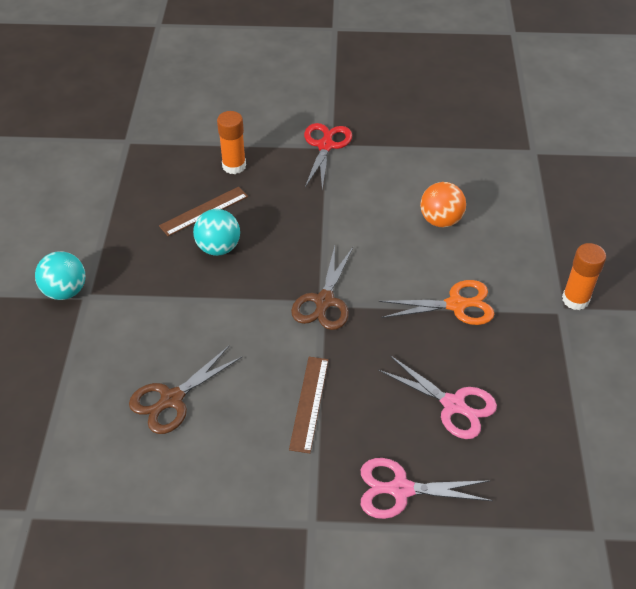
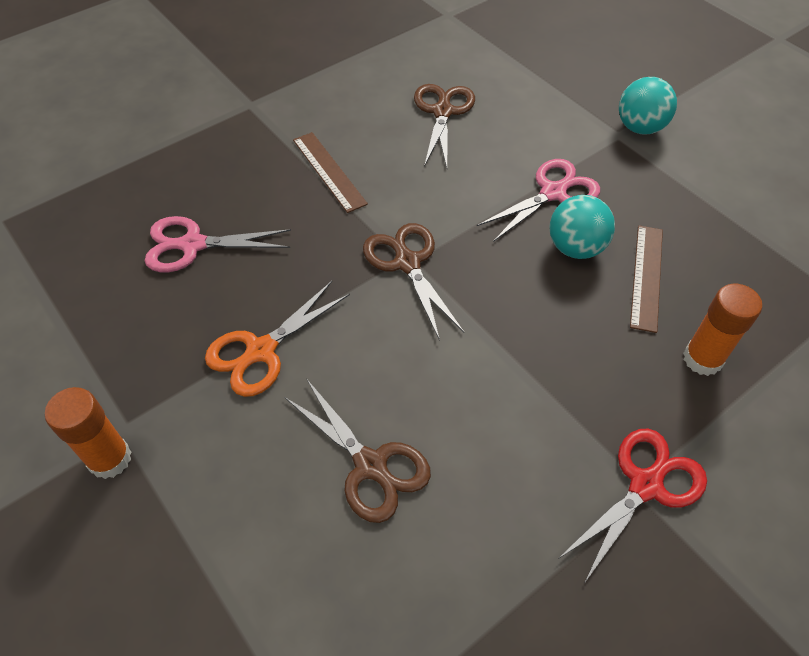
camera: 140 degrees right, 5 degrees up
(325, 146) = (645, 485): red scissors -> red scissors turned 105 degrees counterclockwise
(401, 489) = (196, 158): pink scissors -> pink scissors (553, 193)
(440, 220) = (370, 465): orange ball -> brown scissors

